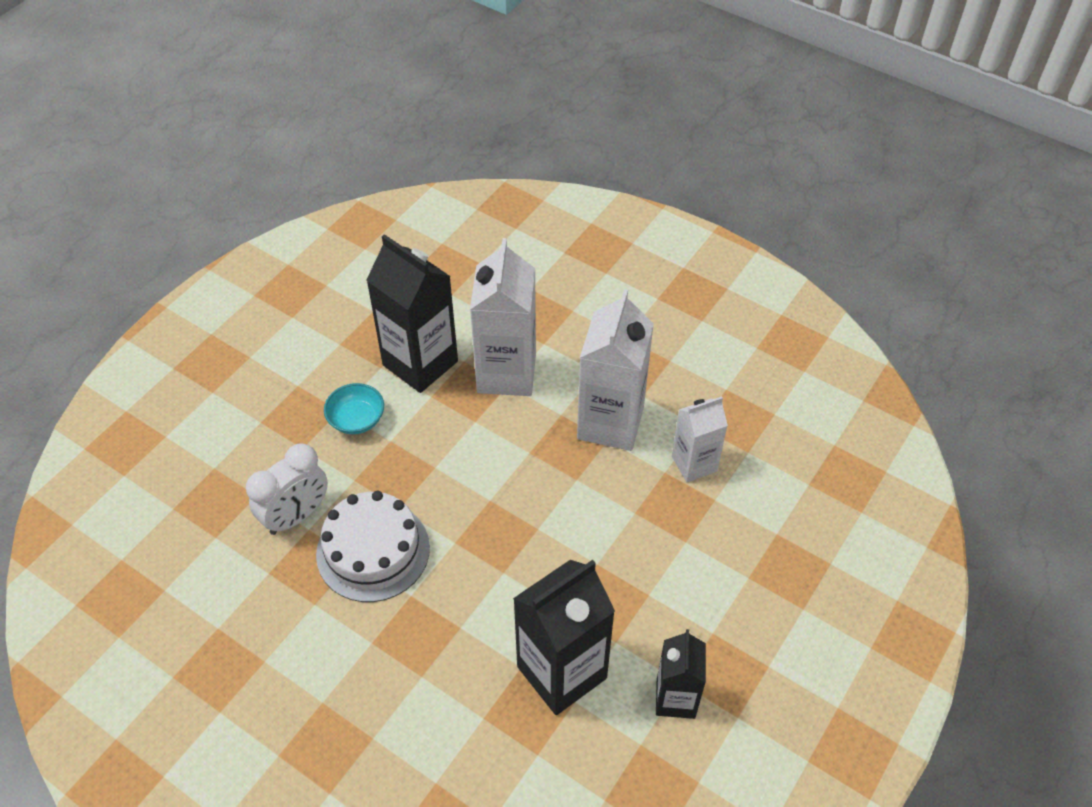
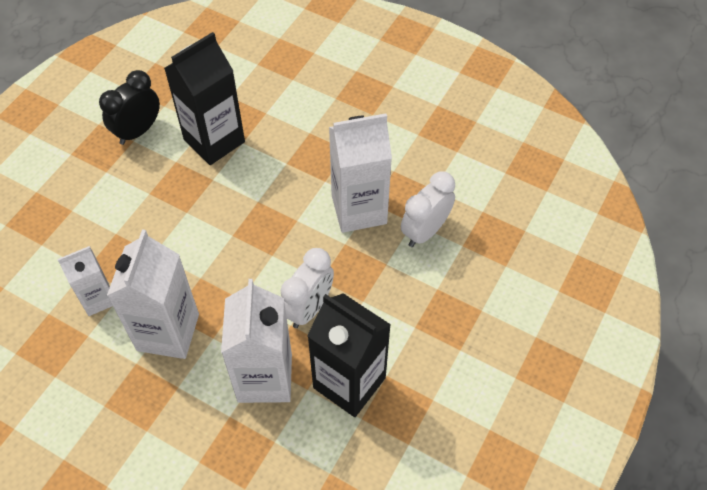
camera: 175 degrees right, 5 degrees up
(356, 419) = (397, 318): turquoise bowl -> none
(373, 551) = (359, 209): white cake -> white carton
(452, 436) = (309, 308): none -> white clock
(675, 698) = (138, 131): black carton -> black clock

